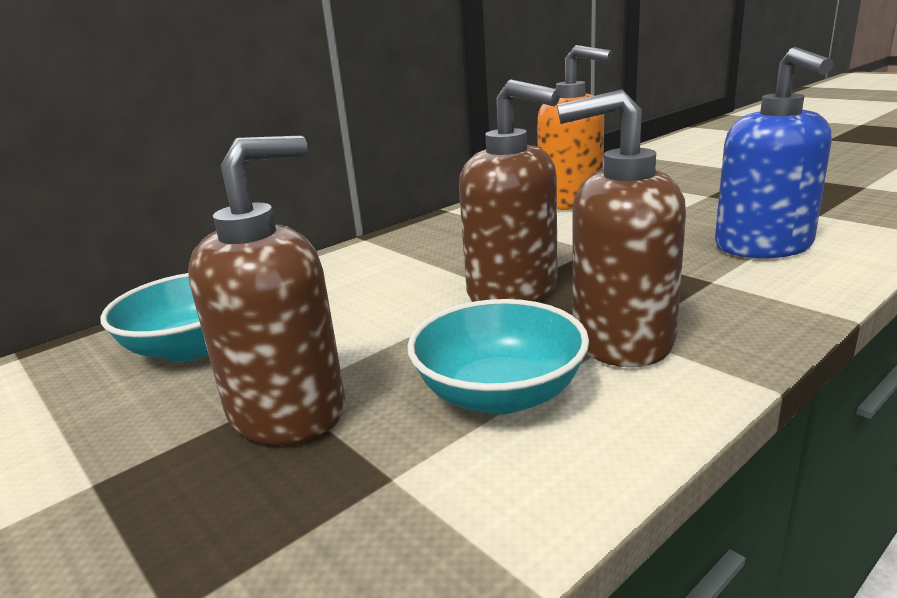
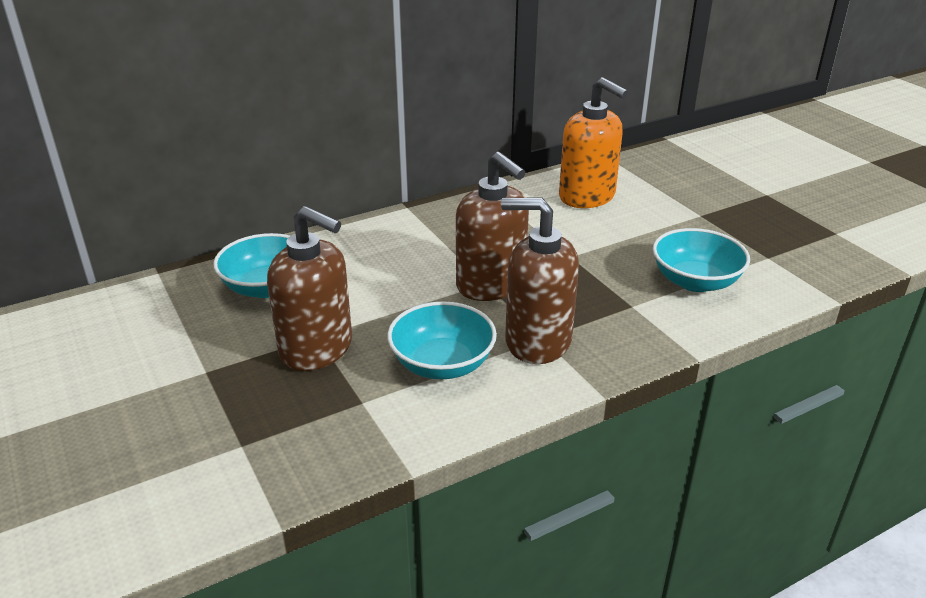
camera: 10 degrees right, 10 degrees up
(288, 411) = (317, 348): brown soap dispenser -> brown soap dispenser turned 60 degrees clockwise
(763, 246) = (695, 281): blue soap dispenser -> turquoise bowl

